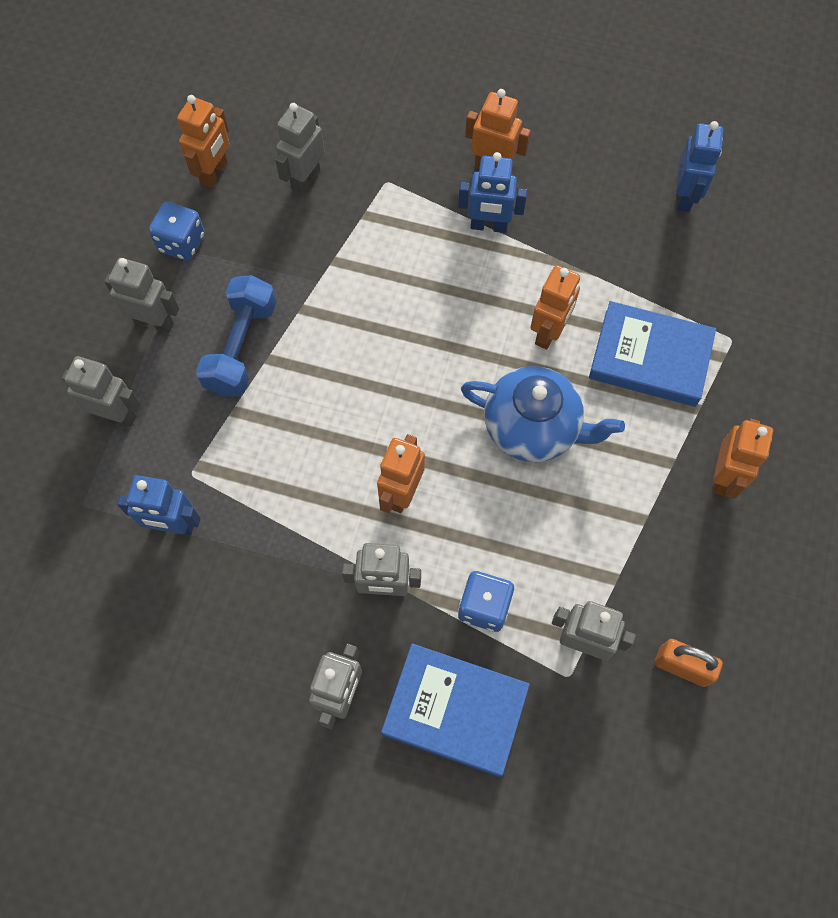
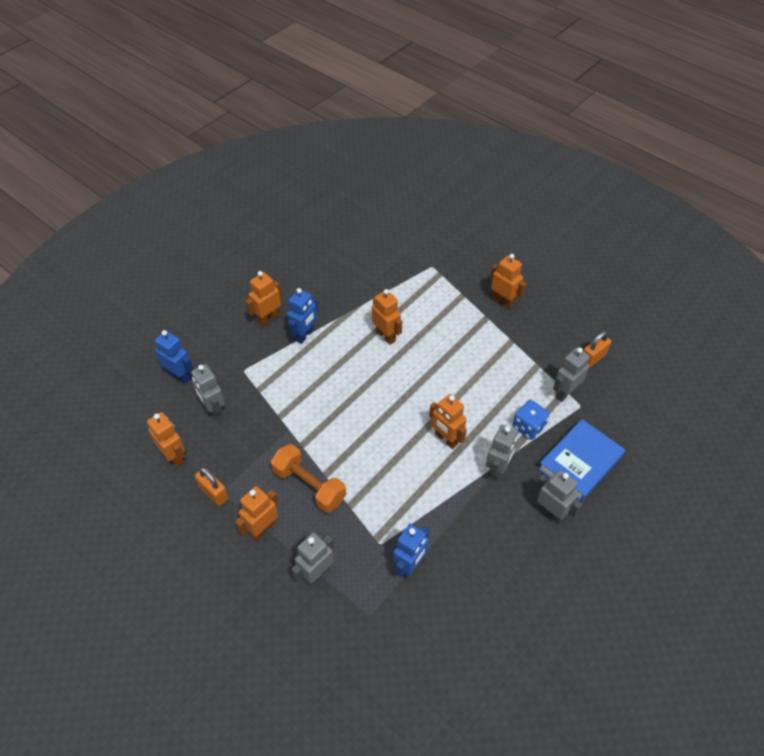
camera: 65 degrees left, 15 degrees down
(154, 323) = (262, 529): grey robot -> orange robot
(181, 243) = (214, 493): blue dice -> orange padlock
(241, 347) = (309, 485): blue dumbbell -> orange dumbbell
(533, 427) = (437, 365): blue teapot -> none
(650, 358) = (424, 301): blue book -> none
(684, 197) = (341, 249): blue robot -> blue robot (180, 376)

